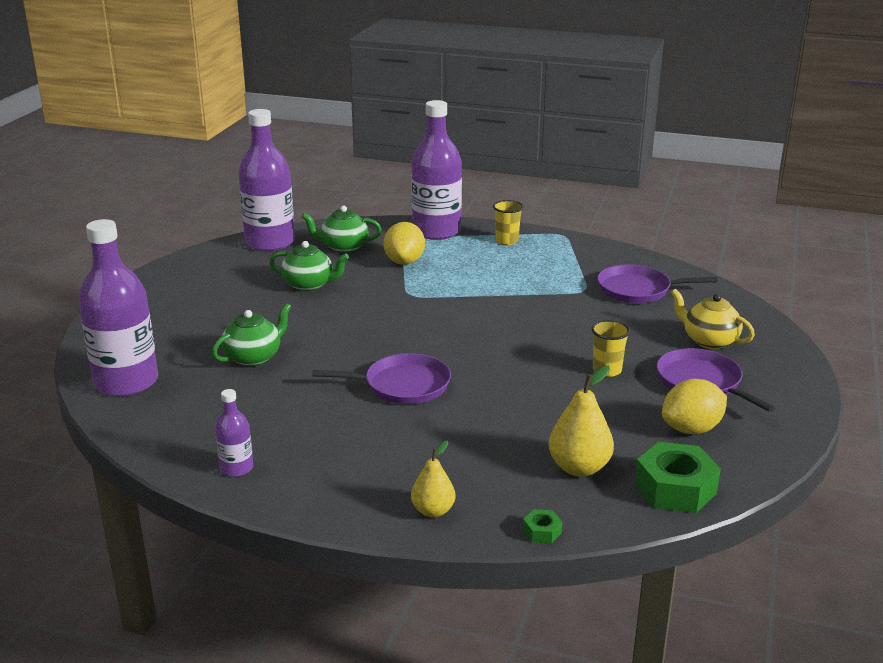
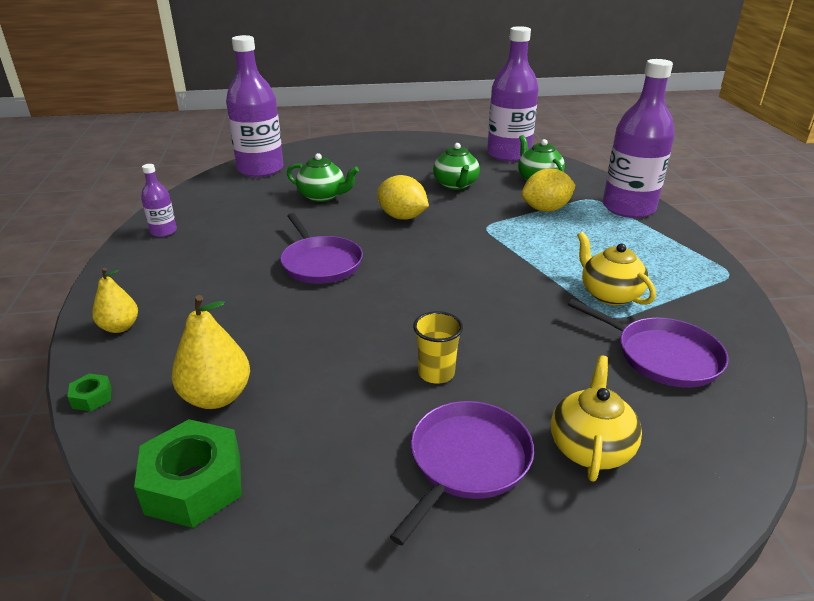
camera: 65 degrees right, 5 degrees up
(506, 241) = (663, 245): yellow cup -> none
(556, 281) = (609, 294): none -> yellow teapot
(638, 290) = (662, 356): purple pan -> purple pan turned 150 degrees clockwise
(691, 429) = (340, 473): yellow lemon -> yellow lemon (402, 217)

